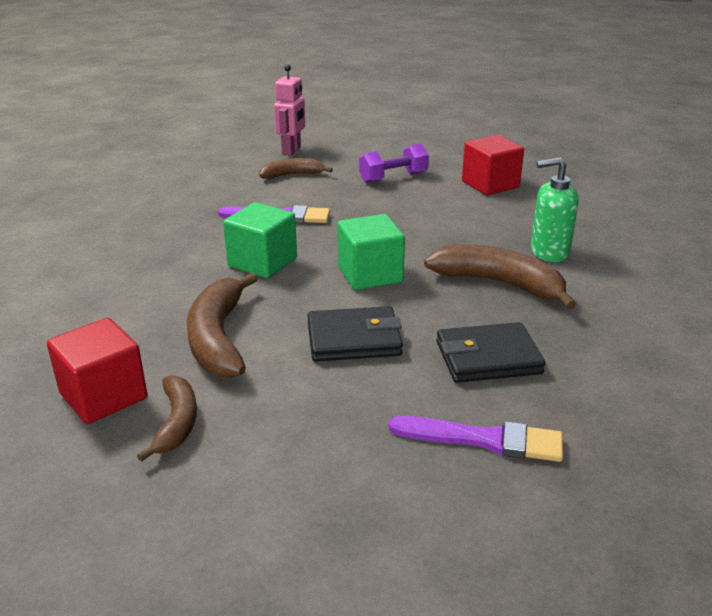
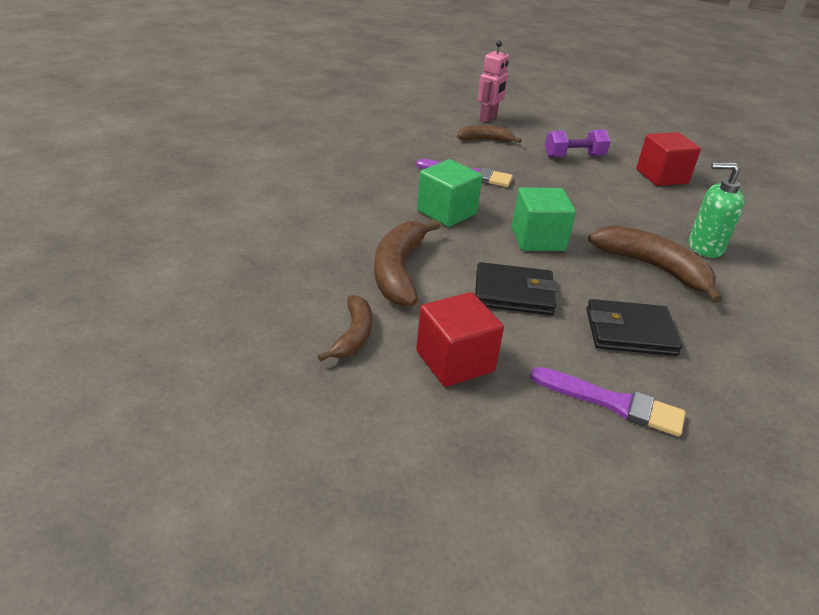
camera: 10 degrees right, 5 degrees up
(103, 396) = (298, 301): red cube -> red cube (455, 361)

